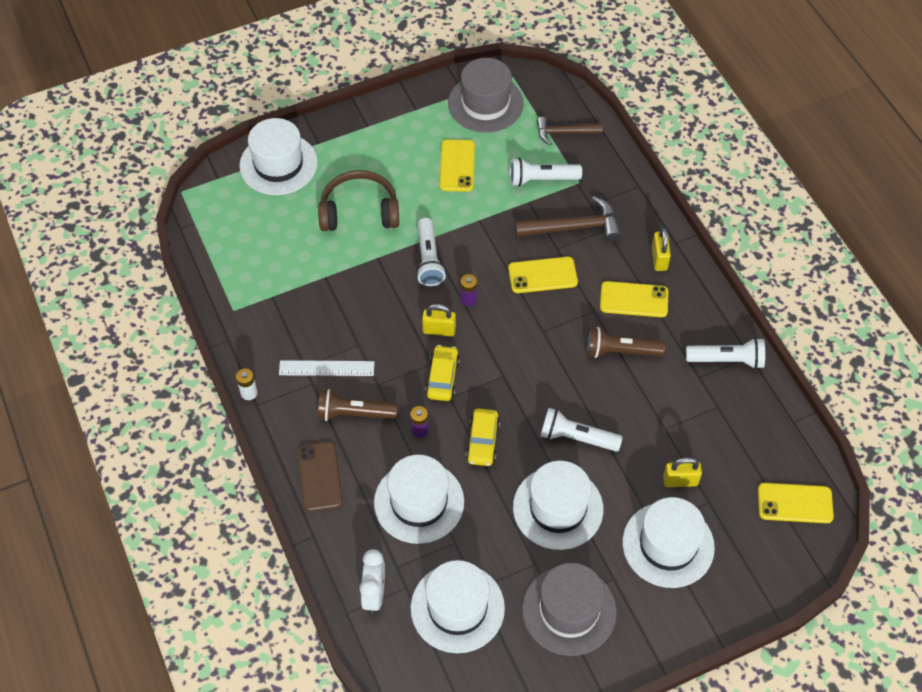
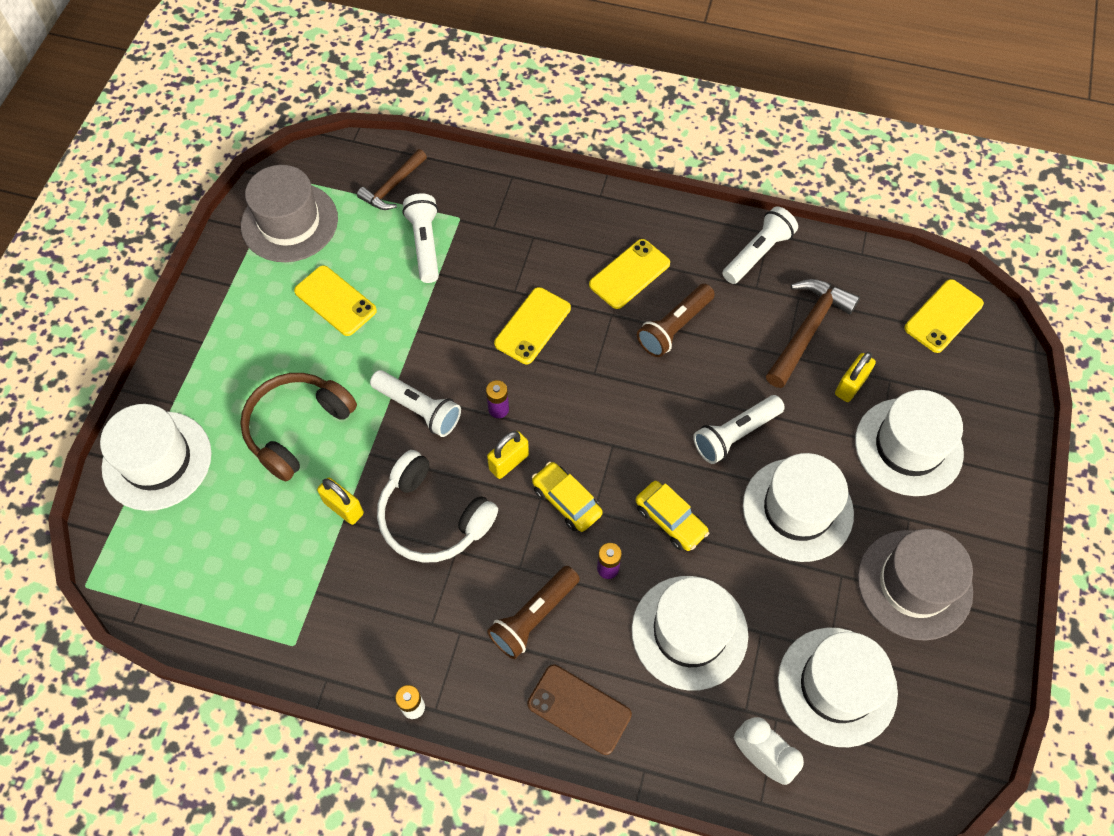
camera: 50 degrees left, 5 degrees up
(326, 368) = (455, 603): white ruler -> none
(368, 318) = (433, 517): none -> white headphones
(541, 179) = (425, 244): white flashlight -> white flashlight turned 135 degrees clockwise
(573, 227) = (505, 260): brown hammer -> brown hammer (807, 330)
(659, 259) = (605, 221): yellow padlock -> yellow padlock (343, 508)

